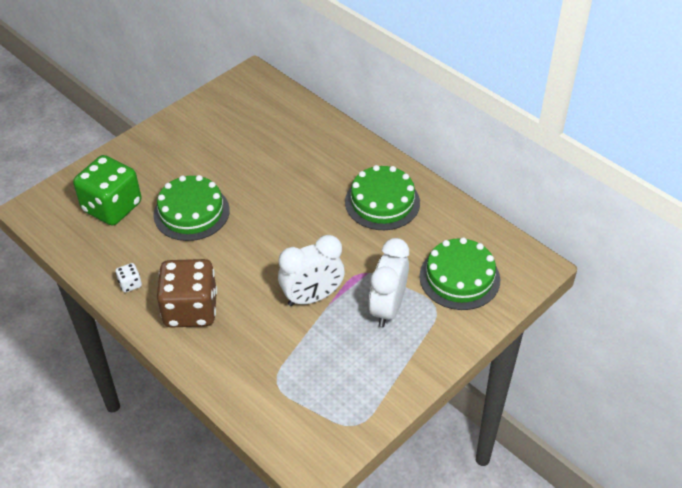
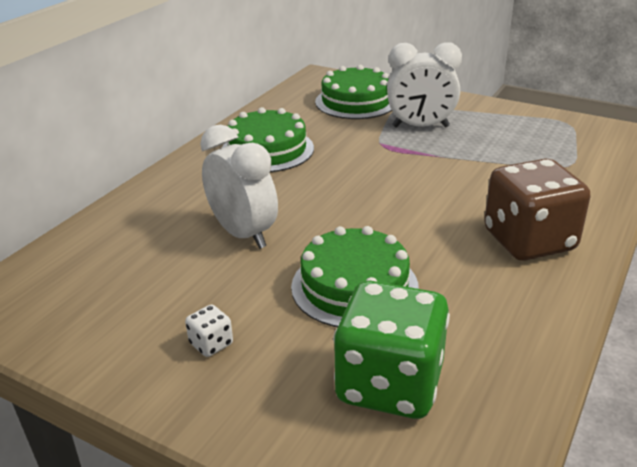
camera: 105 degrees left, 15 degrees down
(130, 284) = (534, 307): white dice -> white dice (211, 344)
(312, 297) = (439, 166): white clock -> white clock (243, 234)

